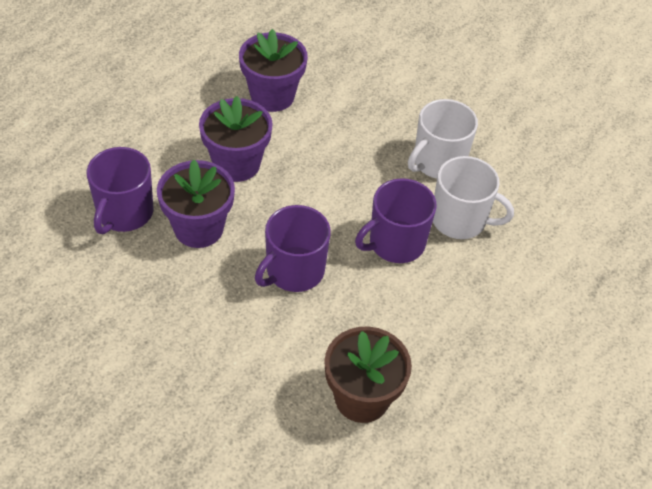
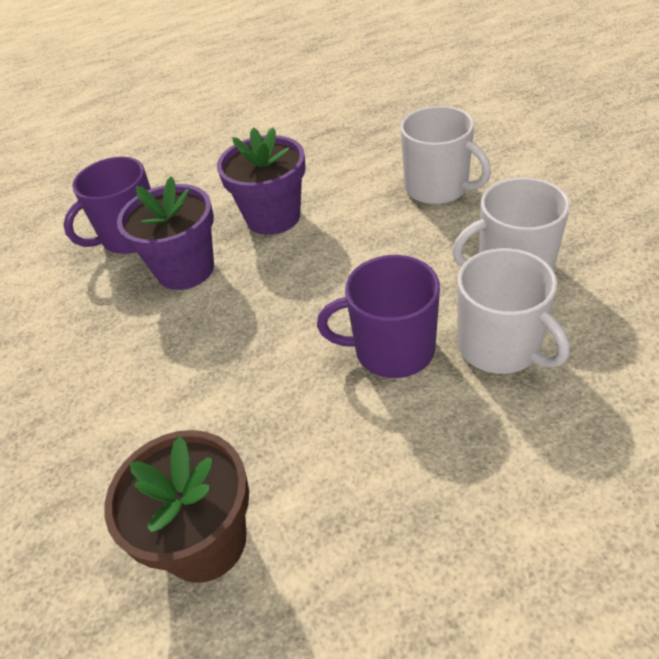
camera: 40 degrees right, 5 degrees down
(272, 96) = (359, 162): purple flower pot -> none
(294, 271) = (246, 344): purple mug -> none
(349, 107) = (438, 188): none -> white mug

